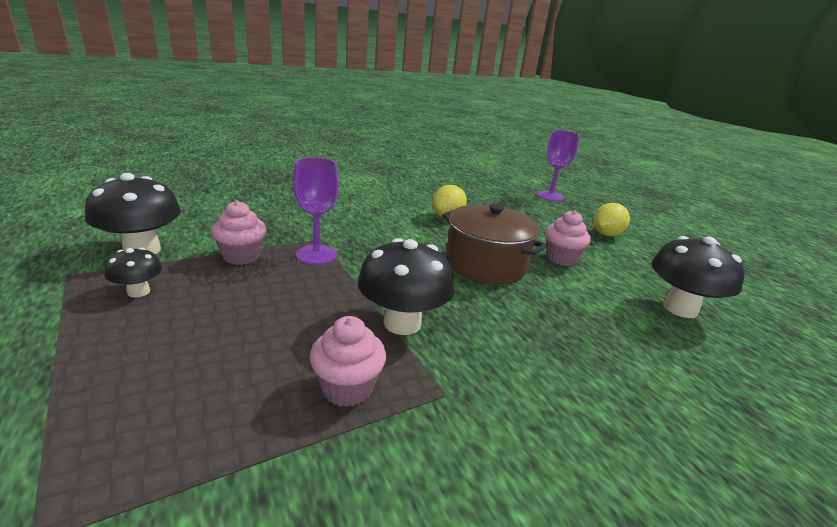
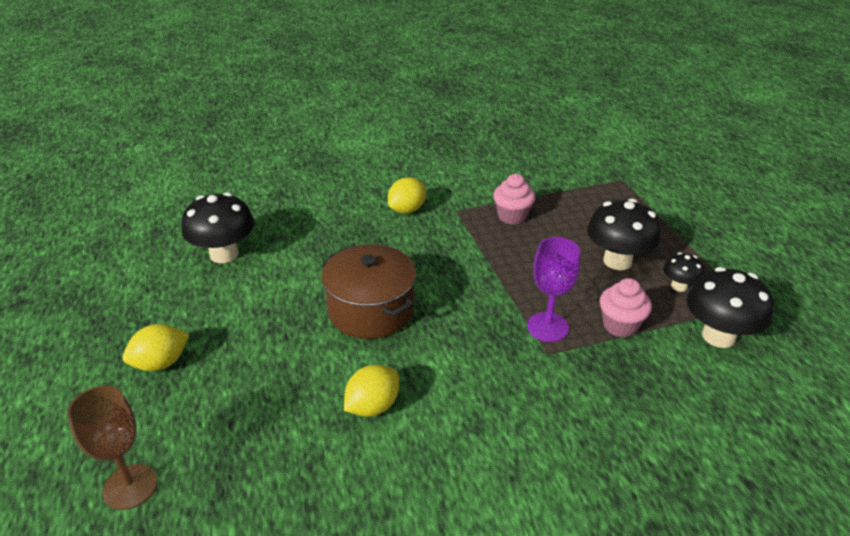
camera: 165 degrees left, 10 degrees up
(402, 323) = (472, 252): black mushroom -> black mushroom (617, 261)
(525, 389) = (407, 210): none -> yellow lemon
(550, 196) = (130, 486): purple goblet -> brown goblet
(561, 258) = (276, 317): pink cupcake -> none

